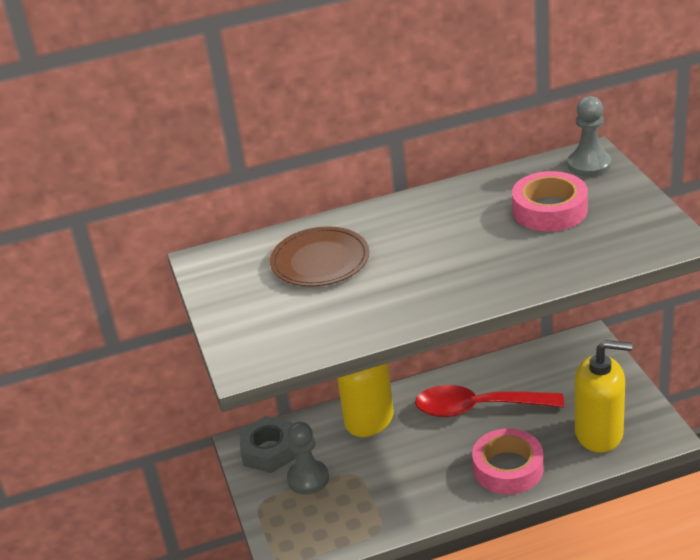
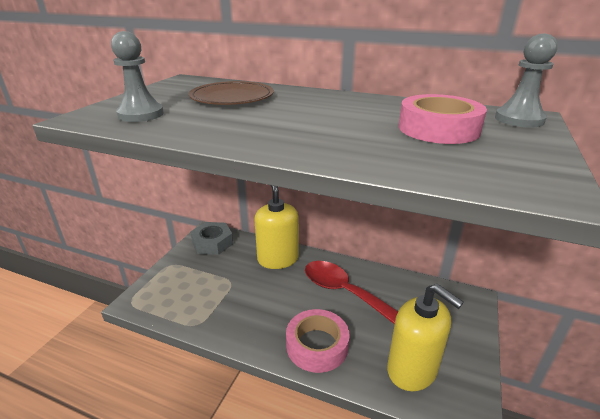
camera: 35 degrees right, 5 degrees down
(308, 479) = (207, 268): grey pawn -> grey pawn (141, 114)

